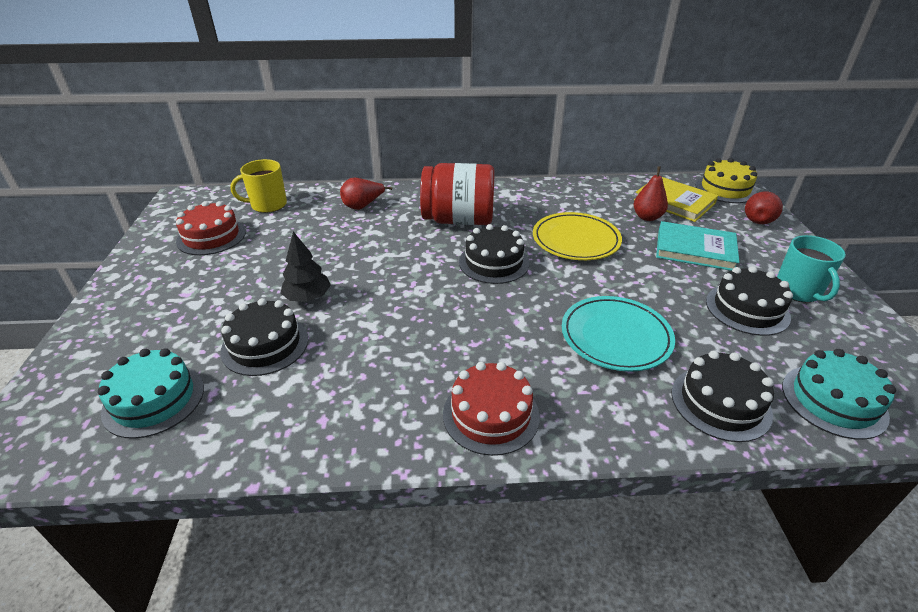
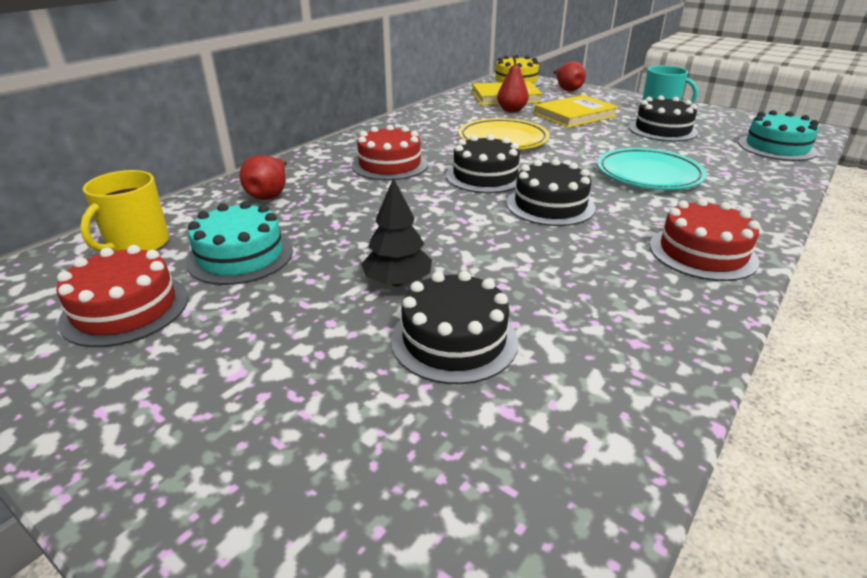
camera: 50 degrees left, 5 degrees down
(154, 400) = (467, 474): turquoise cake -> turquoise cake (240, 256)
(458, 220) = (389, 165): red jar -> red cake
(695, 249) = (575, 115): turquoise book -> yellow book
(720, 403) = (755, 174): black cake -> black cake (550, 205)

